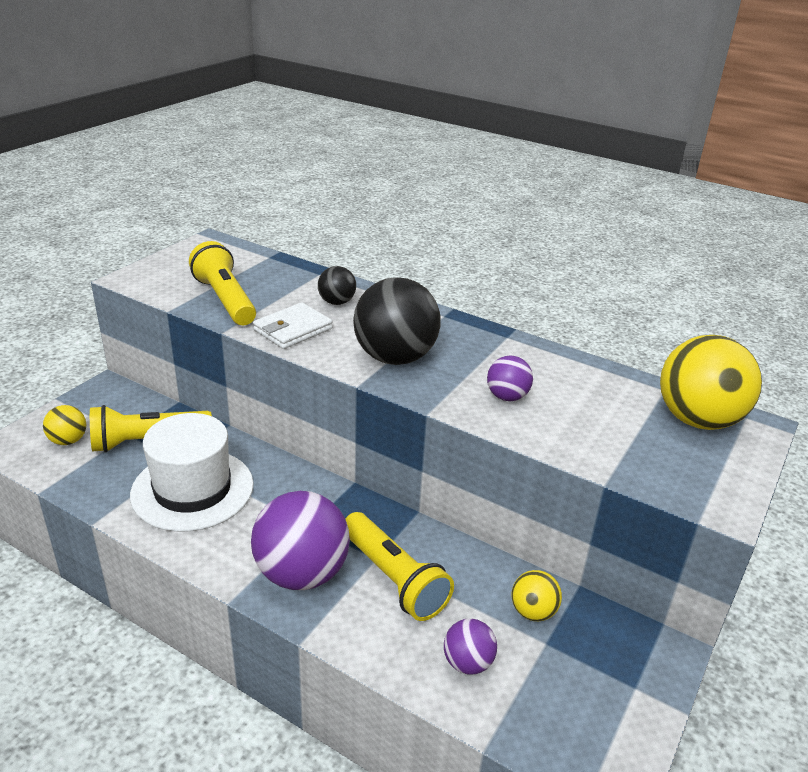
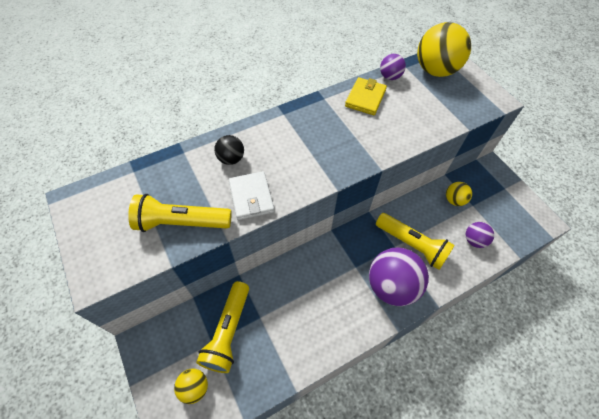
camera: 60 degrees left, 25 degrees up
(192, 489) = (294, 319): white hat -> none
(394, 578) = (412, 245): yellow flashlight -> yellow flashlight turned 45 degrees clockwise
(395, 358) = (317, 158): black ball -> none
(507, 397) = (383, 128): purple ball -> purple ball (390, 77)
(548, 368) = (365, 98): none -> yellow wallet

